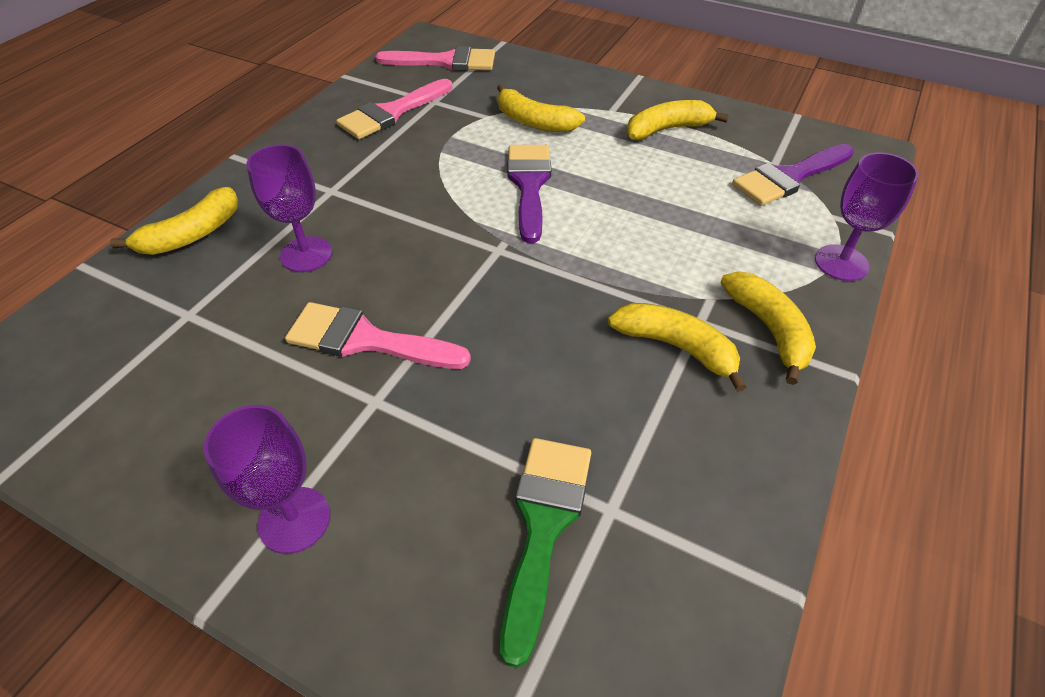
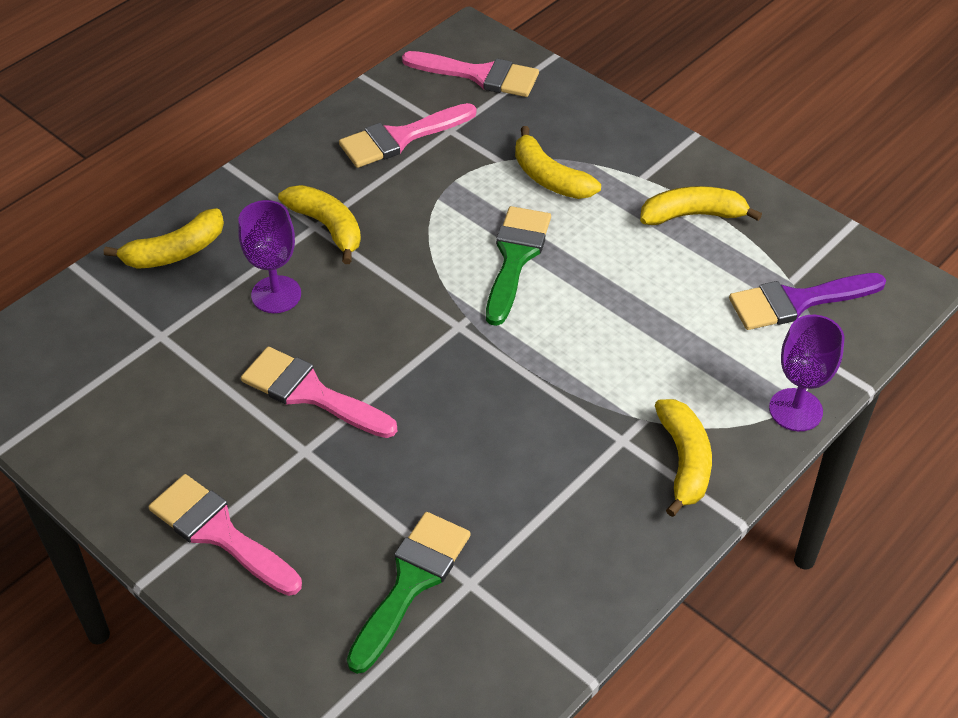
camera: 15 degrees right, 0 degrees up
(294, 520) = (219, 532): purple goblet -> pink brush
(529, 185) = (515, 257): purple brush -> green brush
(676, 347) = (587, 459): yellow banana -> yellow banana (327, 227)

